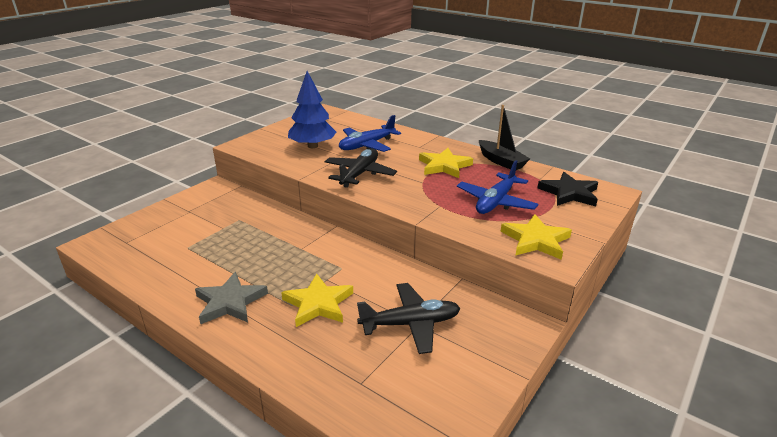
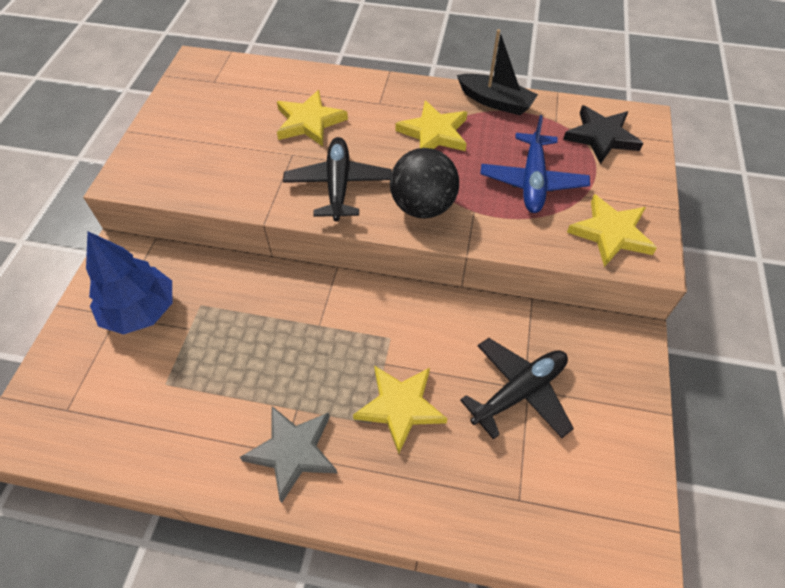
camera: 25 degrees left, 25 degrees up
(312, 146) = (235, 147): blue tree -> blue tree (141, 310)
(367, 145) = (309, 122): blue plane -> yellow star
(406, 195) = (423, 206): none -> black ball

